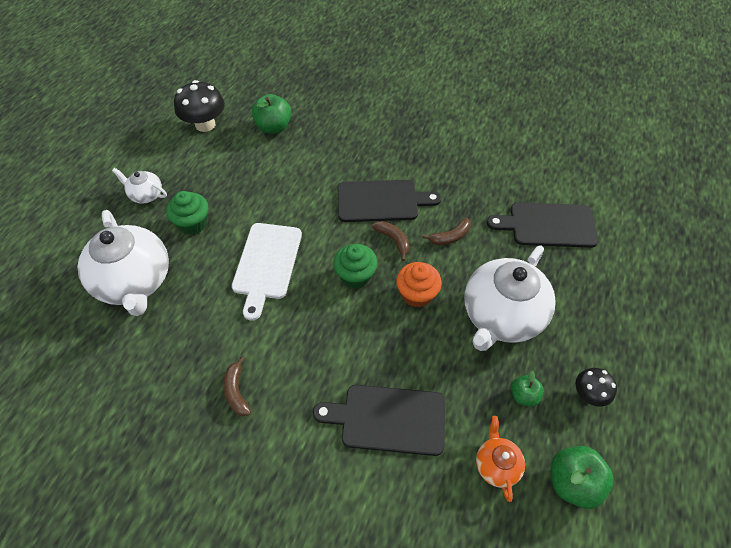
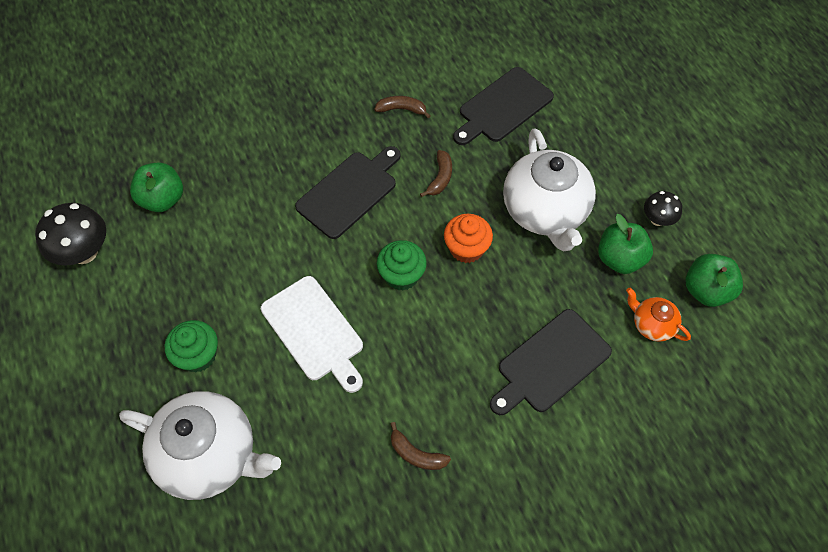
camera: 45 degrees left, 5 degrees up
(146, 195) = (112, 370): white teapot -> none
(393, 240) = (398, 219): brown banana -> brown banana (401, 109)
(524, 395) = (619, 259): green apple -> green apple, size x1.70

